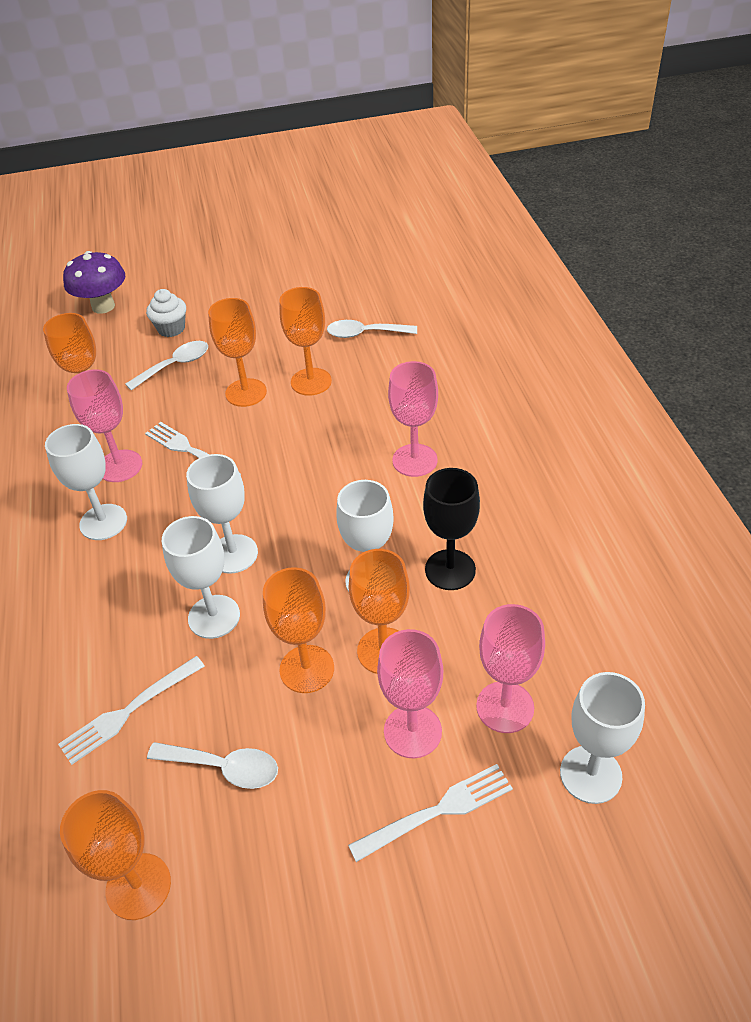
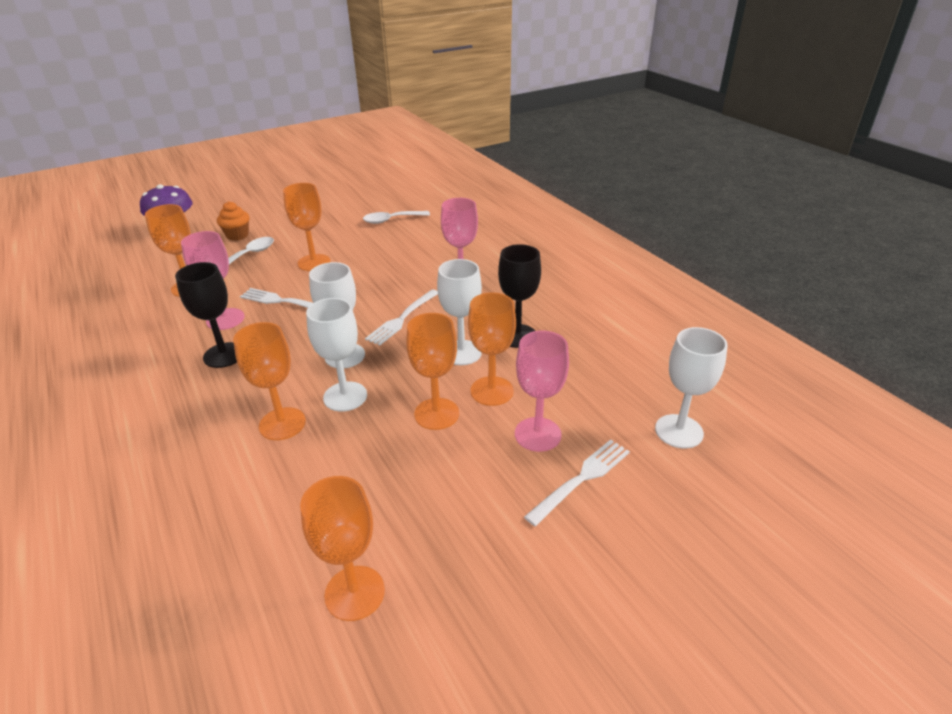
camera: 20 degrees left, 10 degrees down
(103, 522) = (224, 355): white goblet -> black goblet
(128, 712) = (295, 473): white fork -> white fork (402, 319)
(171, 329) = (237, 235): white cupcake -> orange cupcake
(223, 767) = (395, 491): white spoon -> none
(311, 382) = (362, 250): orange goblet -> orange goblet (282, 424)
(505, 707) = (598, 405): pink goblet -> none

